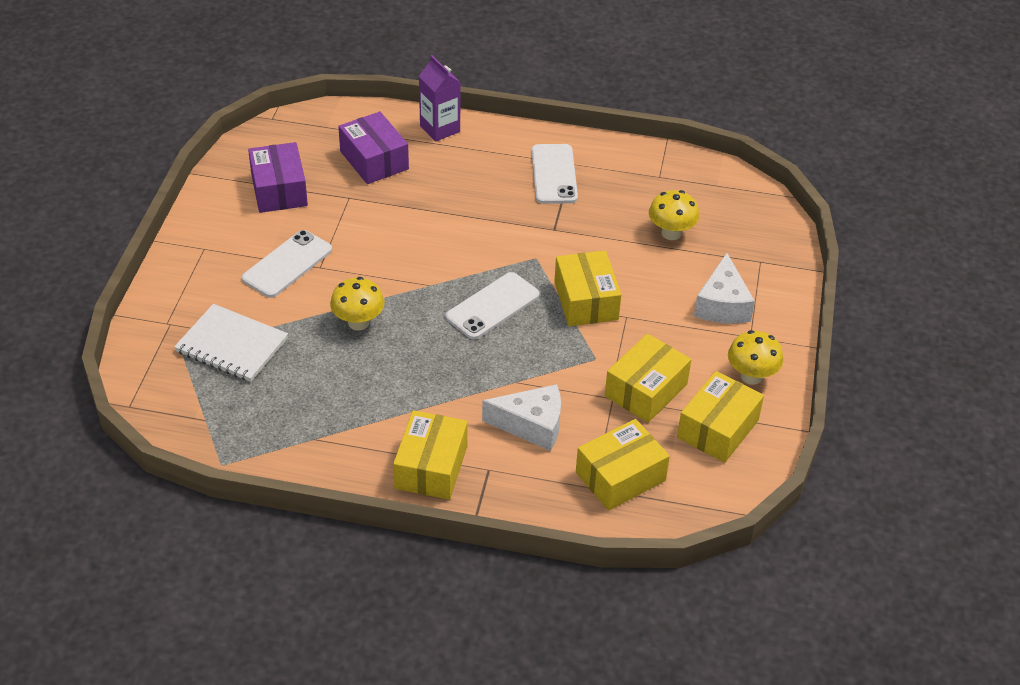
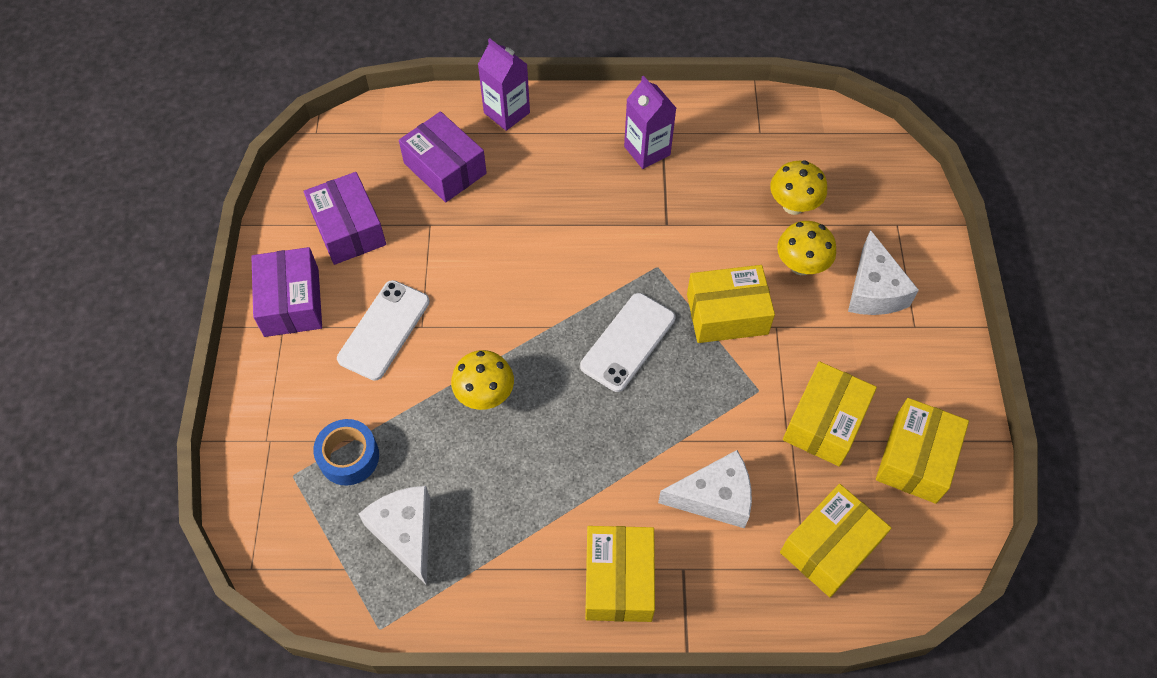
camera: 10 degrees left, 15 degrees up
(216, 233) = (291, 302): none -> purple box
(231, 345) = (349, 457): white notebook -> blue tape
(263, 404) = (406, 533): none -> white cheese
(554, 174) = (647, 151): white phone -> purple carton
(586, 301) = (727, 314): yellow box -> yellow box turned 75 degrees counterclockwise
(751, 376) = (931, 380): yellow mushroom -> yellow mushroom (801, 265)

